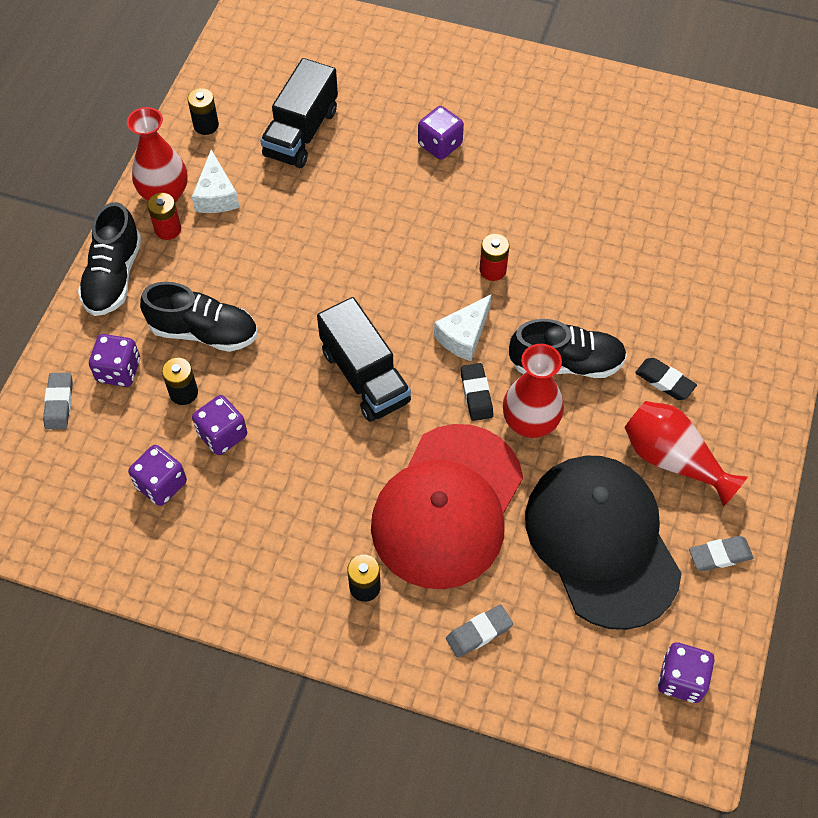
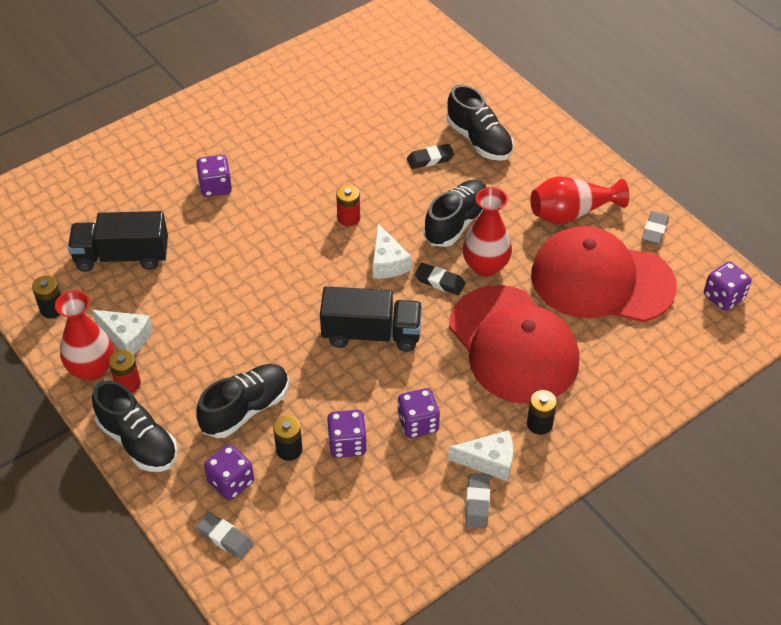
camera: 55 degrees left, 10 degrees down
(161, 484) = (358, 504): purple dice -> purple dice (418, 423)
(287, 567) = (489, 461): none -> white cheese
(301, 133) = (122, 256): black truck -> black truck turned 120 degrees clockwise
(479, 633) = (620, 380): grey eraser -> grey eraser (477, 503)
(601, 541) = (601, 280): black cap -> red cap
(664, 381) = (512, 184): black eraser -> black eraser (430, 159)
(699, 316) = (479, 140): none -> black shoe

